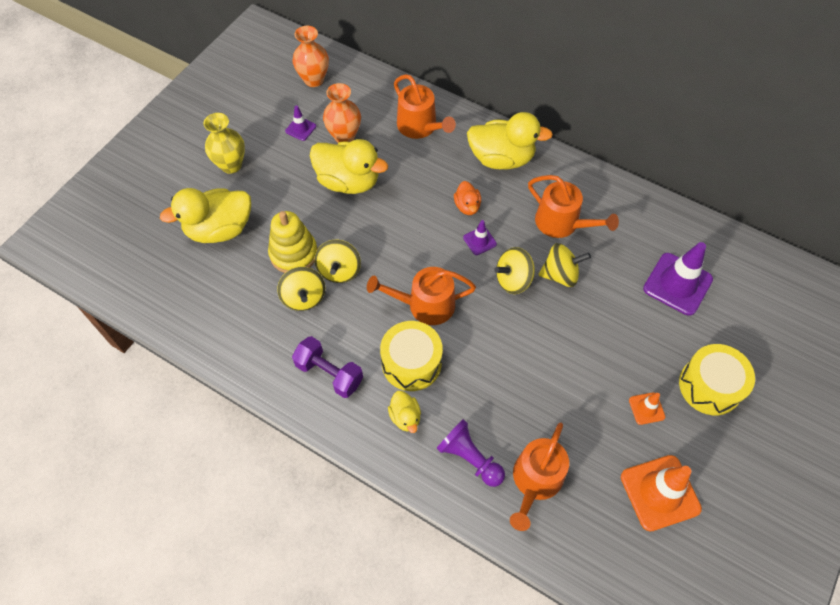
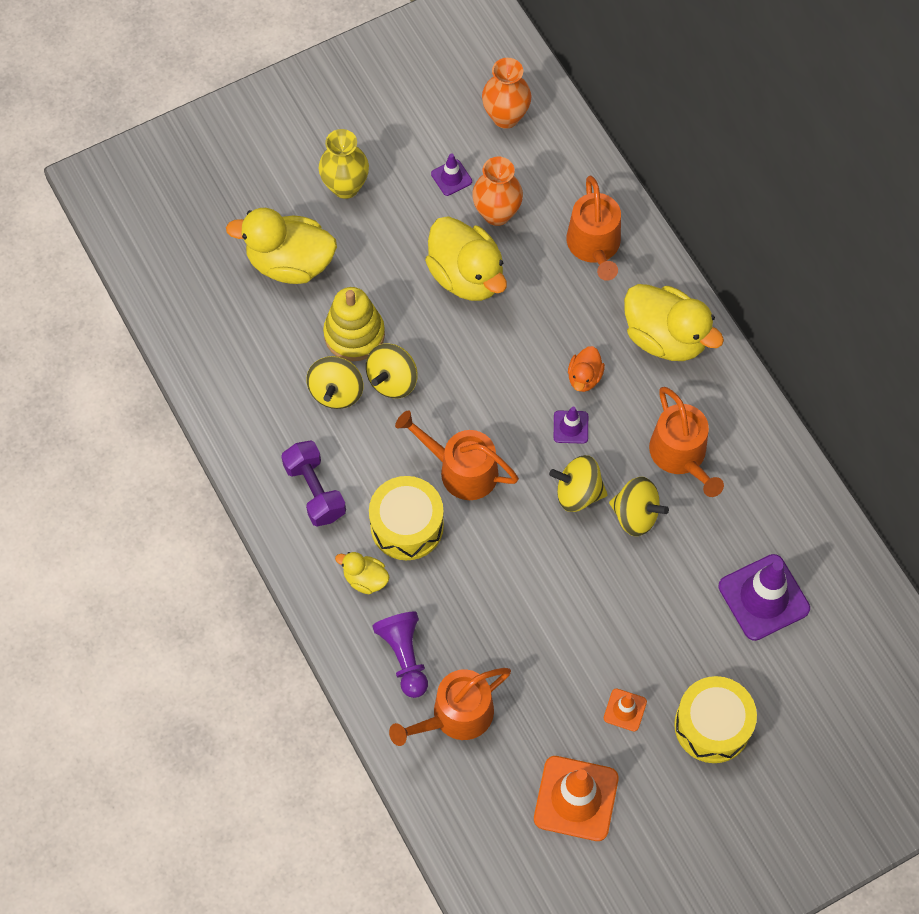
camera: 30 degrees right, 5 degrees up
(405, 417) = (365, 579): yellow duck -> yellow duck turned 105 degrees clockwise

